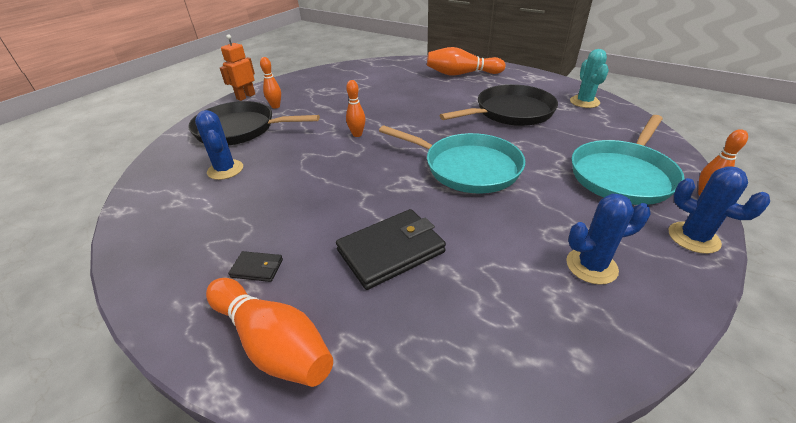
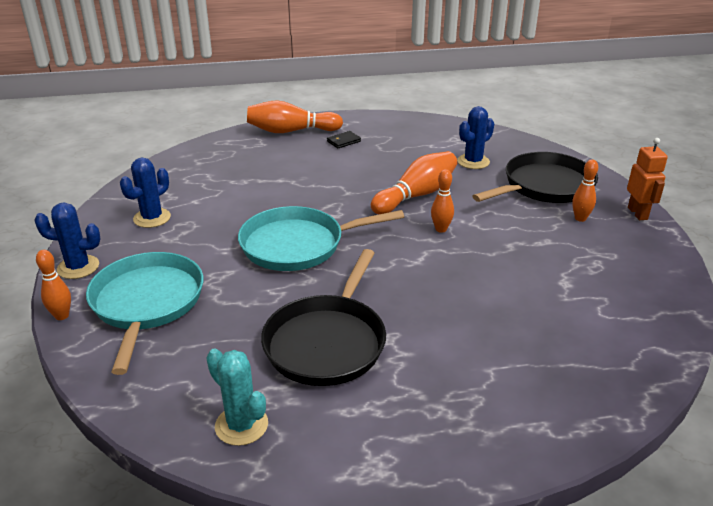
camera: 135 degrees right, 5 degrees down
(225, 170) = (473, 162): blue cactus -> blue cactus turned 60 degrees counterclockwise
(391, 251) = (283, 175): black wallet -> none
(461, 74) = (495, 402): orange bowling pin -> orange bowling pin (416, 195)

